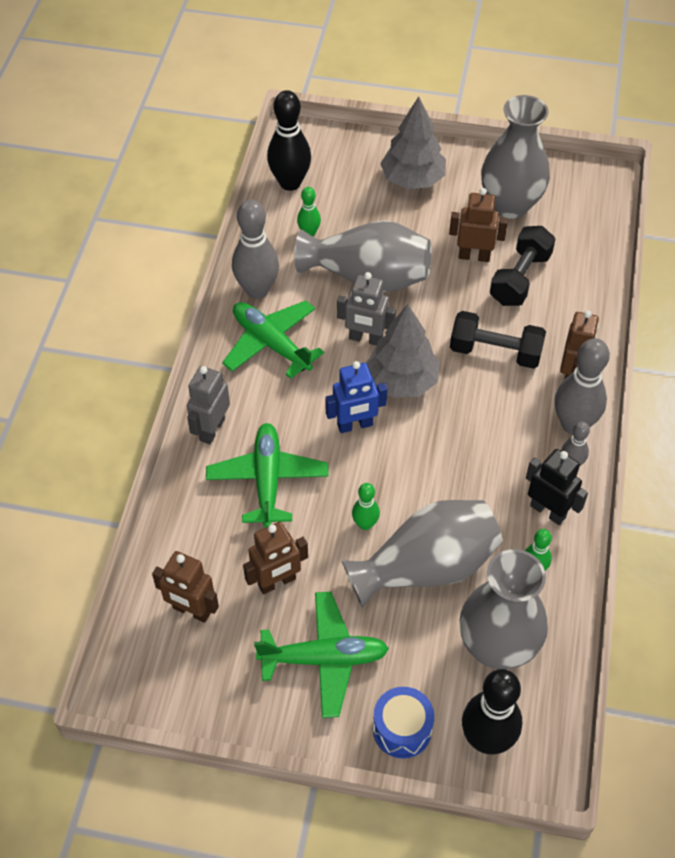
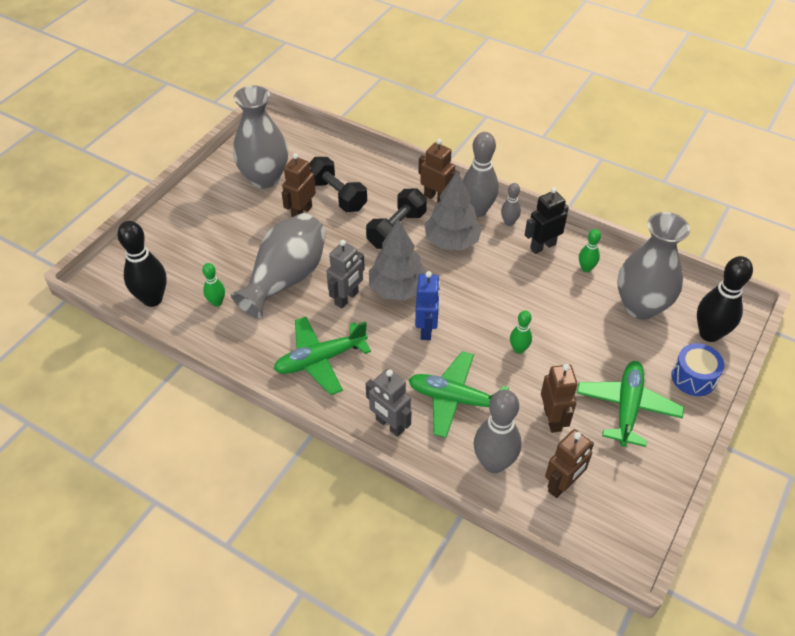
camera: 70 degrees left, 5 degrees down
(257, 290) = (257, 354): grey bowling pin -> grey bowling pin (494, 463)
(413, 179) = (202, 223): grey tree -> grey tree (452, 241)
(426, 567) = (567, 325): grey vase -> none

